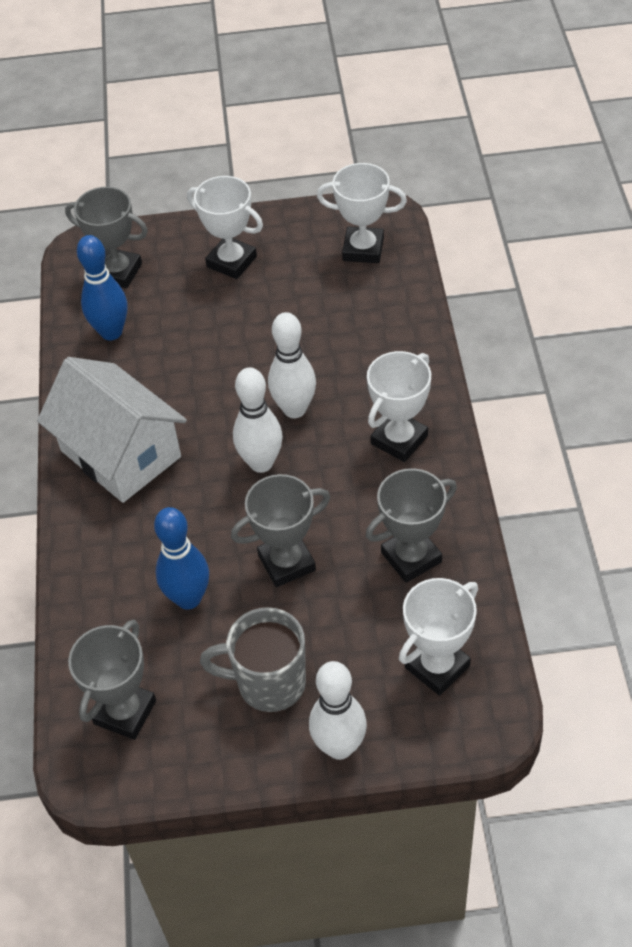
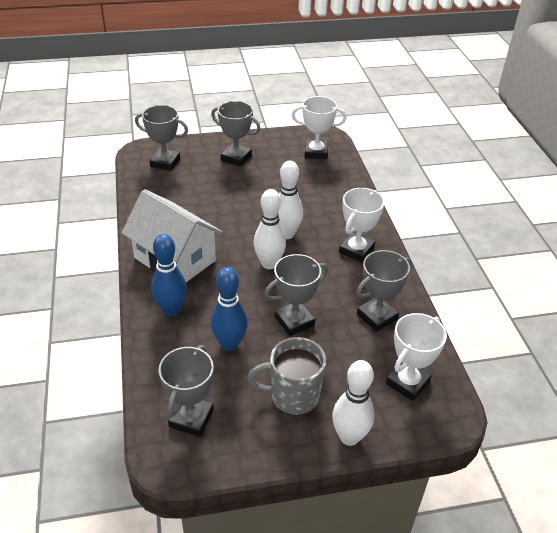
camera: 10 degrees left, 10 degrees down
(111, 332) = (163, 193): blue bowling pin -> blue bowling pin (171, 310)
(231, 262) = (236, 158): white trophy -> grey trophy

